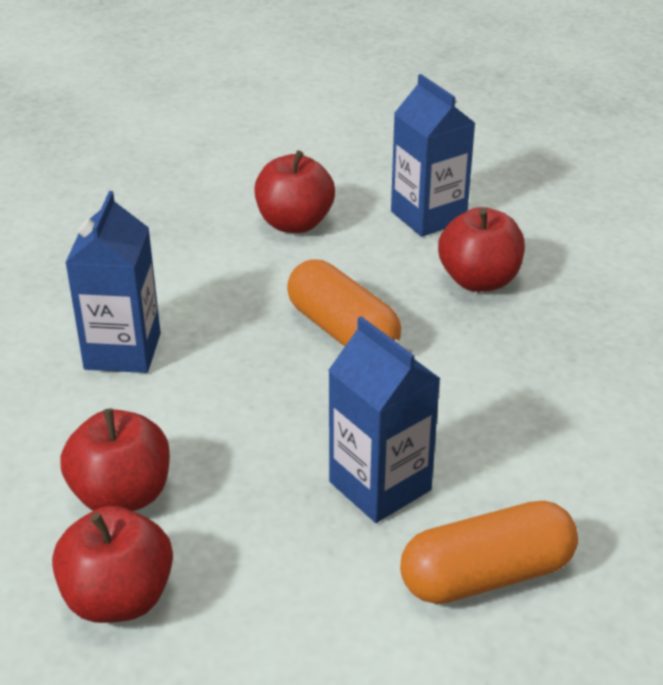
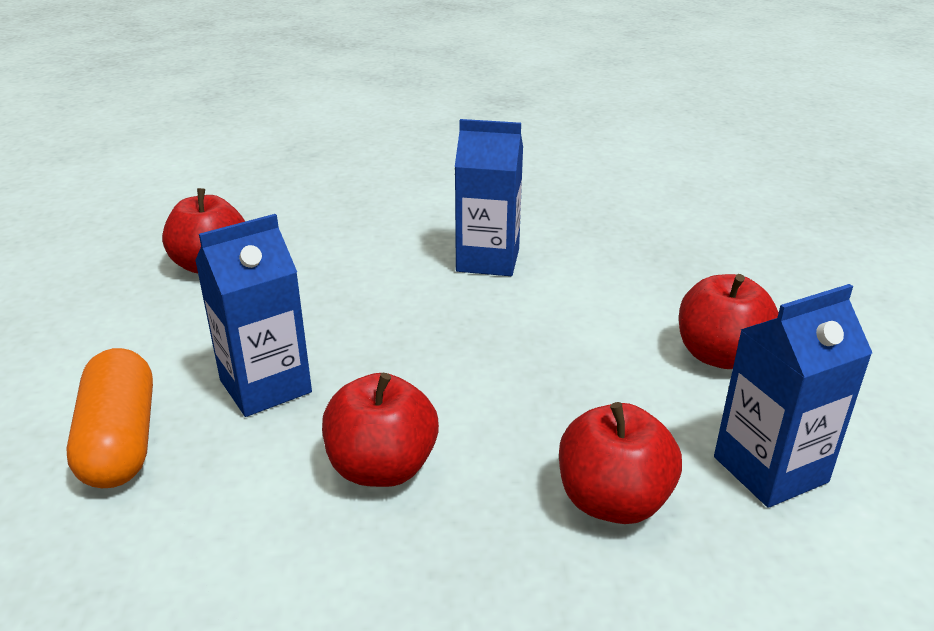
camera: 95 degrees right, 5 degrees down
(122, 495) = (312, 264): red apple -> red apple (382, 468)
(342, 331) = (508, 378): orange capsule -> none

